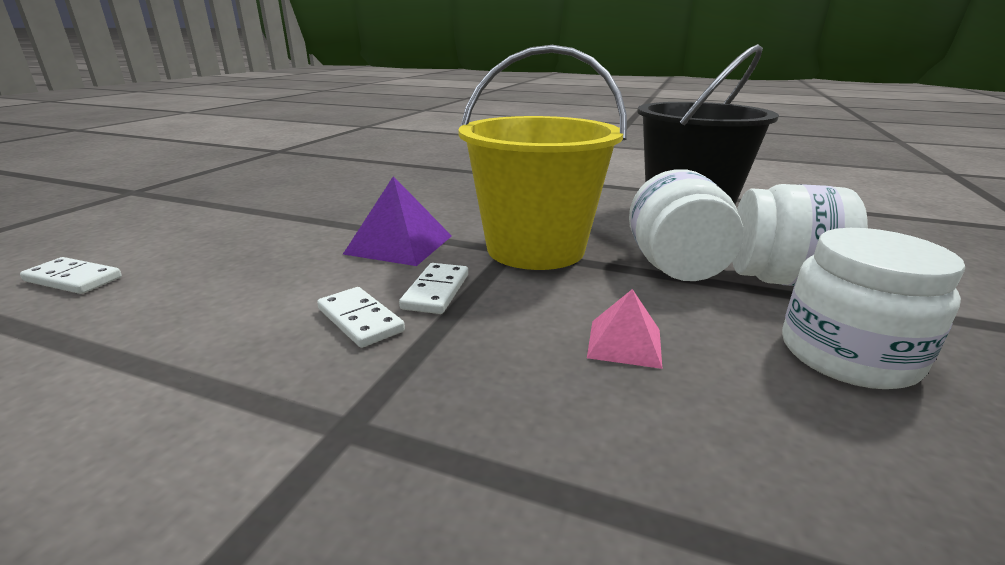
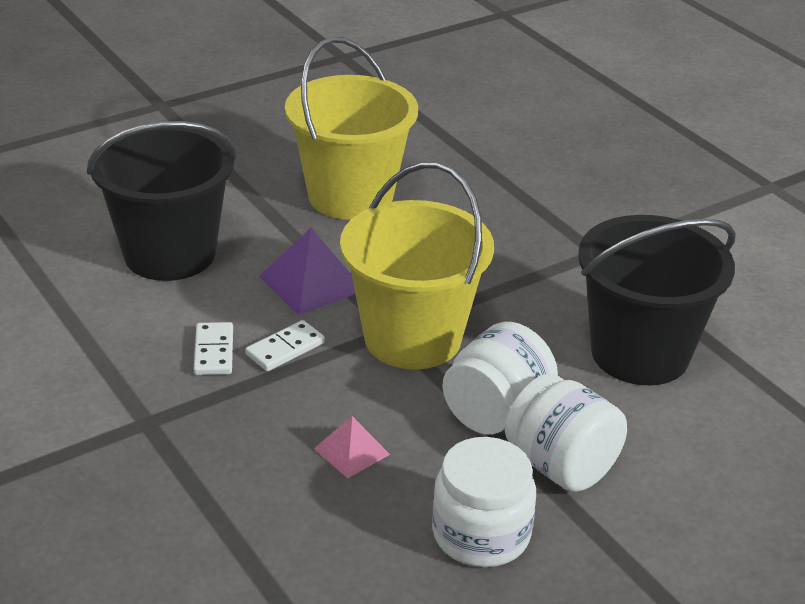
camera: 35 degrees right, 10 degrees up
(73, 279) = (73, 227): white domino -> none
(224, 266) = (170, 254): none -> black bucket
(366, 197) = (350, 196): none -> yellow bucket

